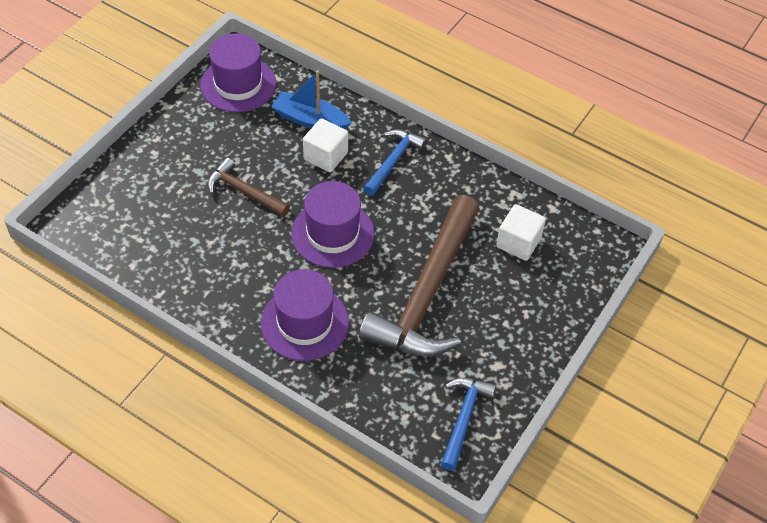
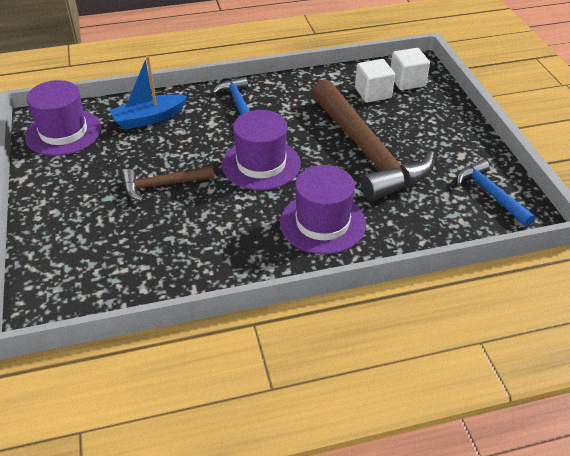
camera: 45 degrees left, 10 degrees down
(325, 156) = (190, 129): white cube -> white cube (407, 81)

